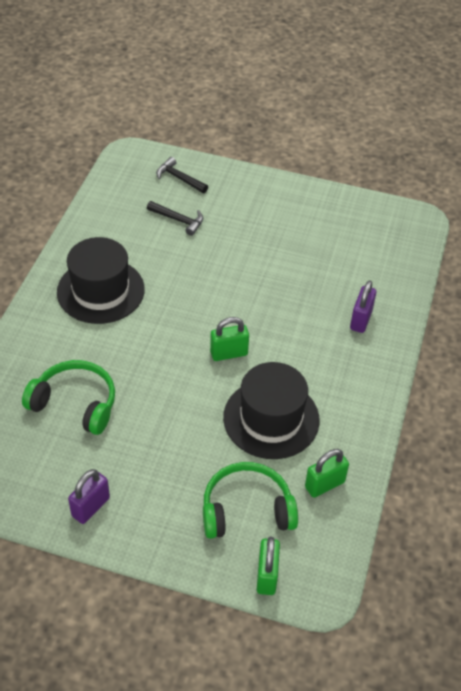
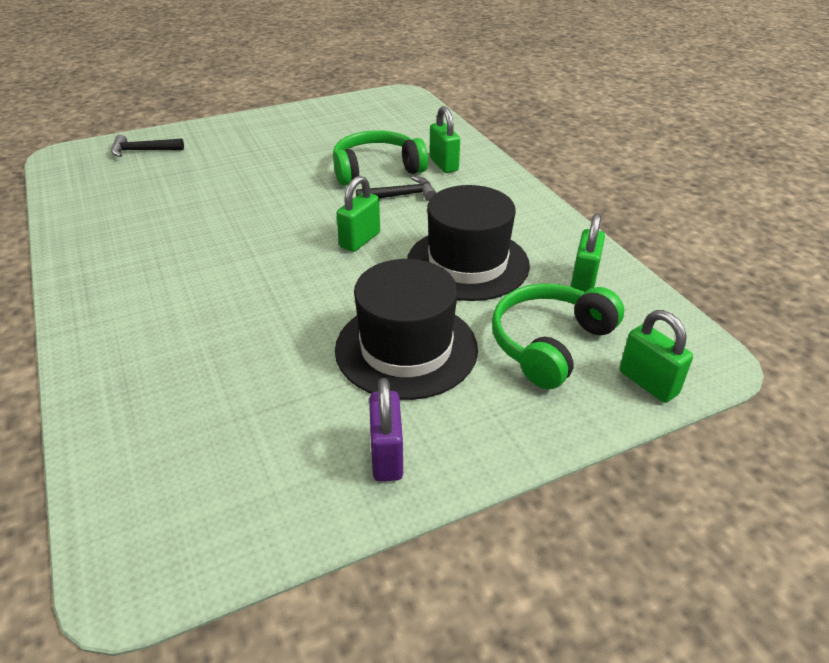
camera: 40 degrees left, 10 degrees down
(75, 403) = (240, 370): green headphones -> green headphones (376, 169)
(100, 291) = (152, 262): black hat -> black hat (406, 348)
(178, 220) = (179, 176): black hammer -> black hammer (401, 195)
(361, 320) = (443, 164): purple padlock -> green padlock

